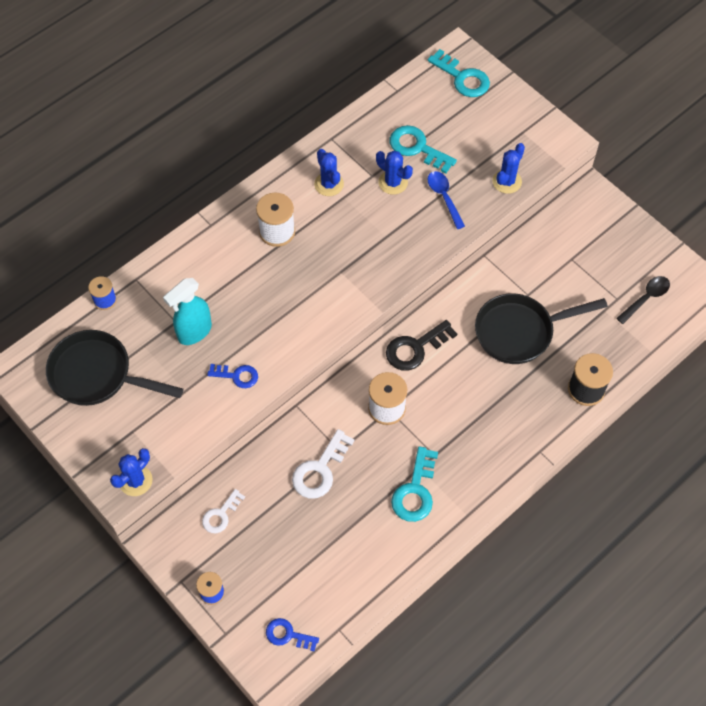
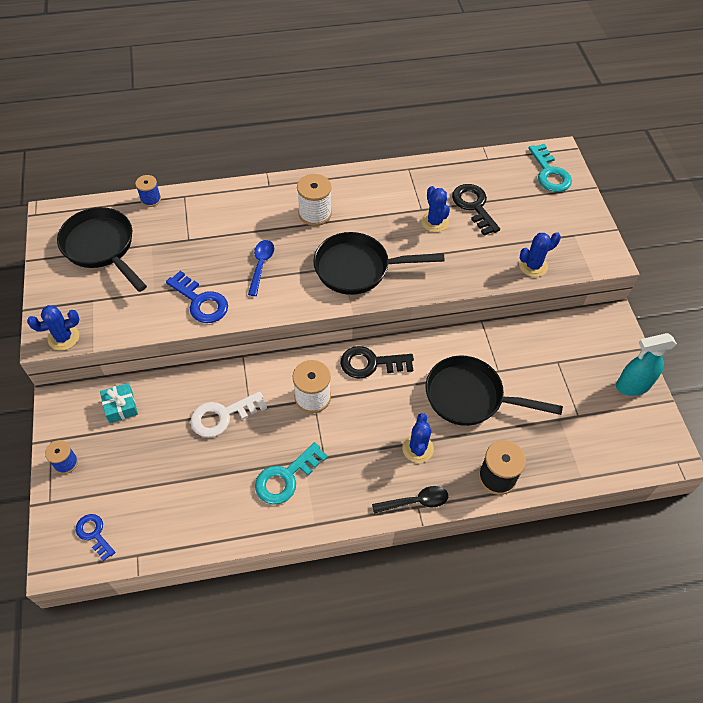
camera: 30 degrees right, 5 degrees down
(194, 332) = (195, 254): turquoise spray bottle -> turquoise spray bottle (632, 386)
(221, 515) = (120, 406): white key -> turquoise gift
(237, 376) = (201, 302): blue key -> blue key, size x1.58
(329, 184) = (382, 199): blue cactus -> blue cactus (417, 448)
(356, 266) = (358, 269): none -> black pan
(417, 148) = (474, 206): turquoise key -> black key
(444, 197) = (469, 253): blue spoon -> blue spoon (261, 265)
(646, 298) = (606, 429): black spoon -> black spoon (415, 501)

